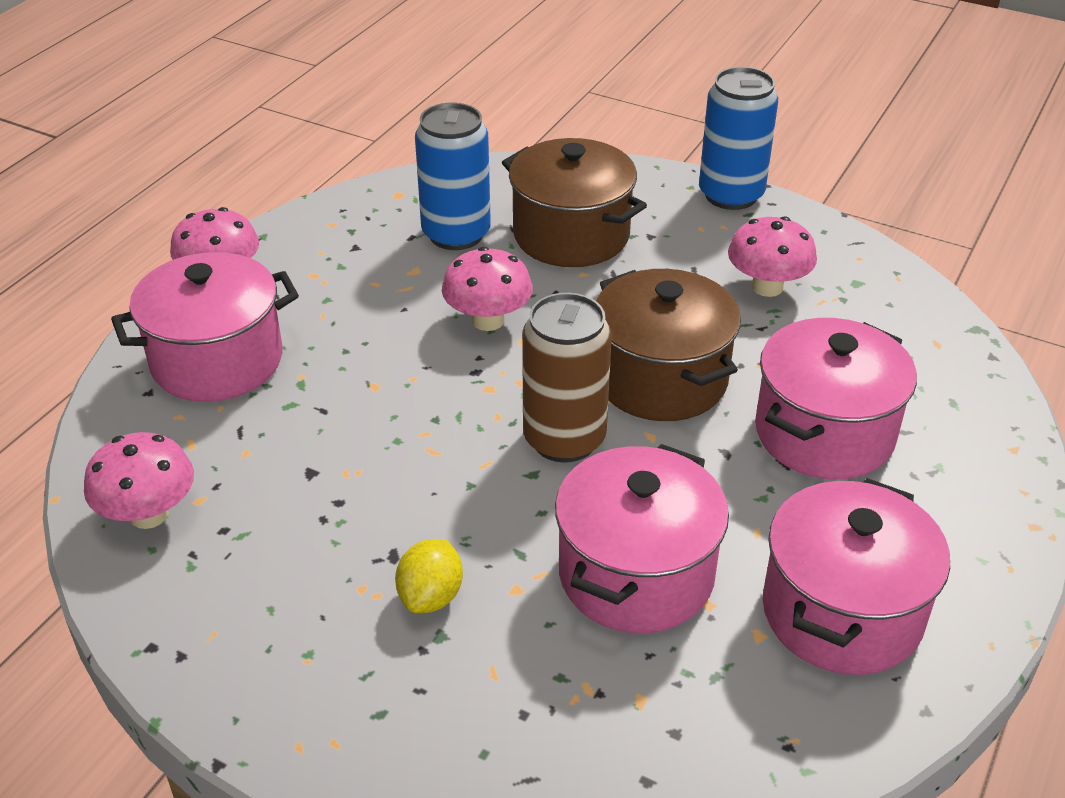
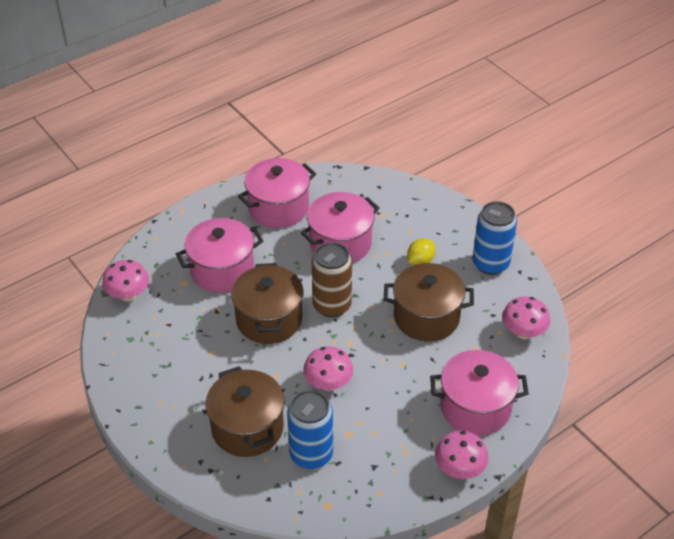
camera: 155 degrees left, 5 degrees up
(364, 478) = (426, 317): none -> brown pot
(731, 195) = (134, 425): blue can -> blue can (490, 264)
(767, 287) = (175, 352): pink mushroom -> pink mushroom (128, 295)

